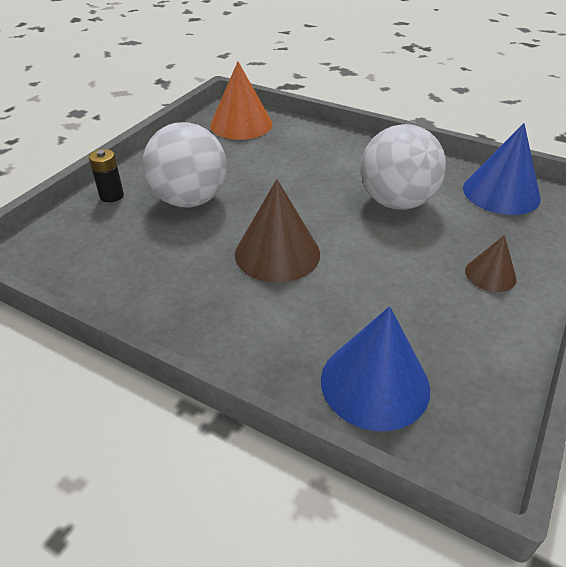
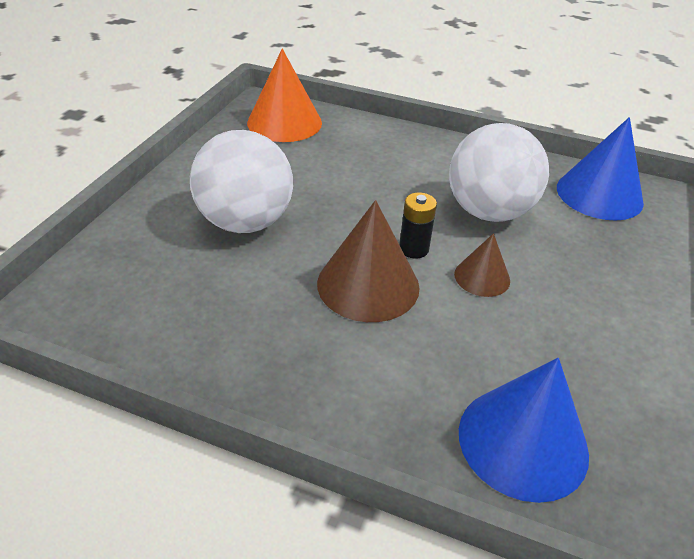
camera: 10 degrees left, 0 degrees up
(111, 196) = (146, 222): black battery -> black battery (413, 249)
(490, 274) = (614, 294): brown cone -> brown cone (482, 277)

